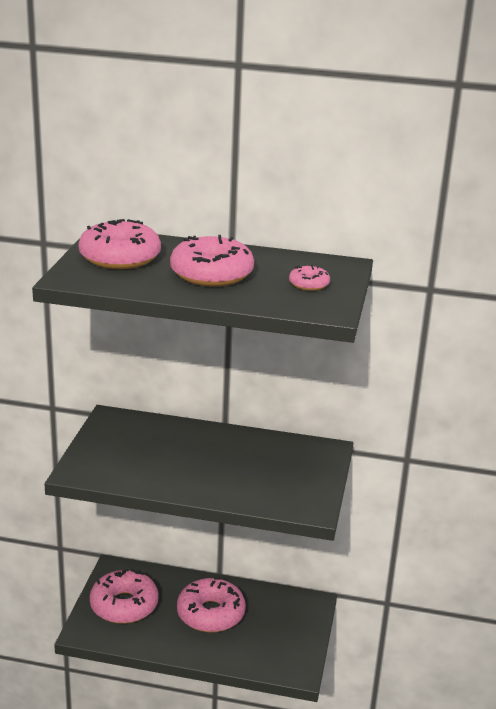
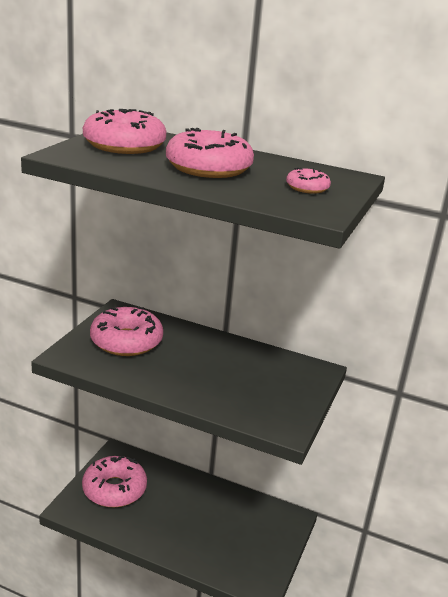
camera: 10 degrees right, 0 degrees up
(210, 614) = (191, 511): pink donut -> pink donut (126, 341)

